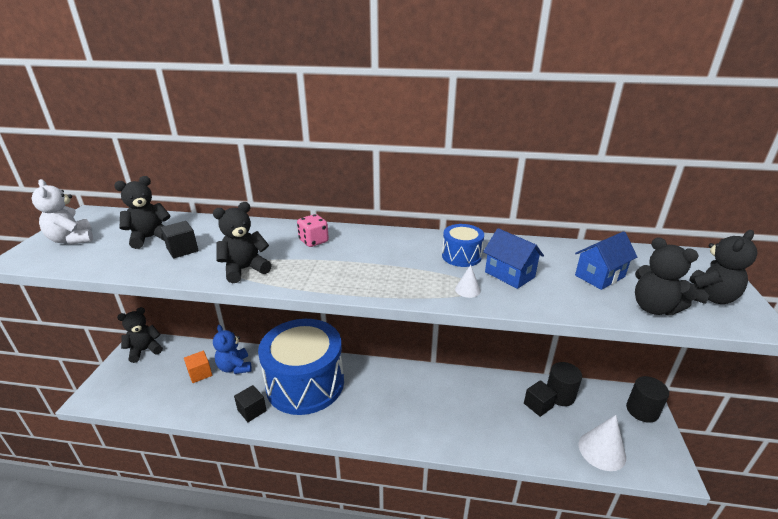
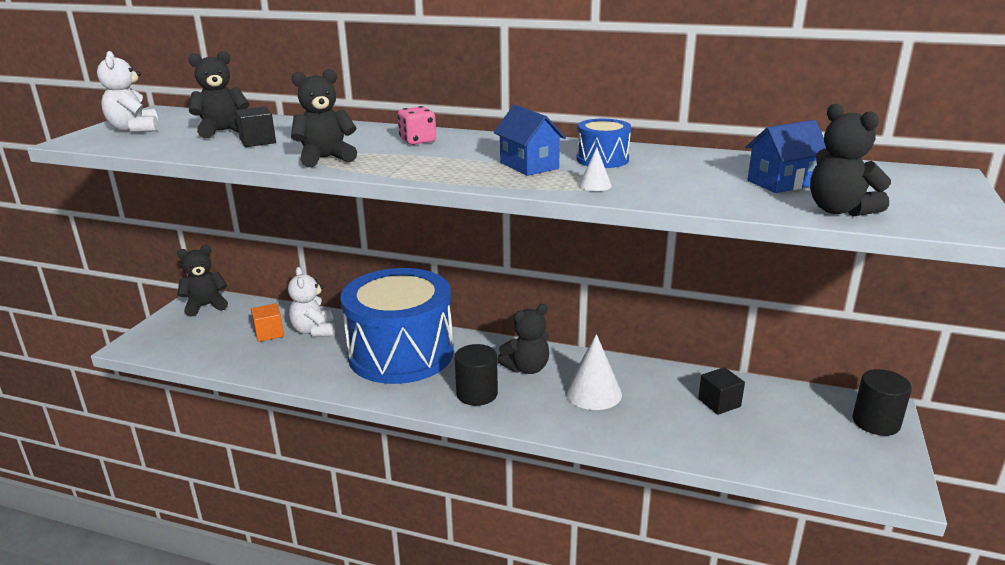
camera: 10 degrees right, 5 degrees down
(235, 367) = (314, 331): blue teddy bear -> white teddy bear
(252, 410) = (326, 374): black cube -> none
(509, 274) = (658, 176): blue house -> blue house (529, 165)
(560, 395) = (755, 395): black cylinder -> black cylinder (477, 394)
(602, 450) = (797, 457): white cone -> white cone (593, 392)
(707, 297) = (923, 206): black teddy bear -> black teddy bear (527, 368)

